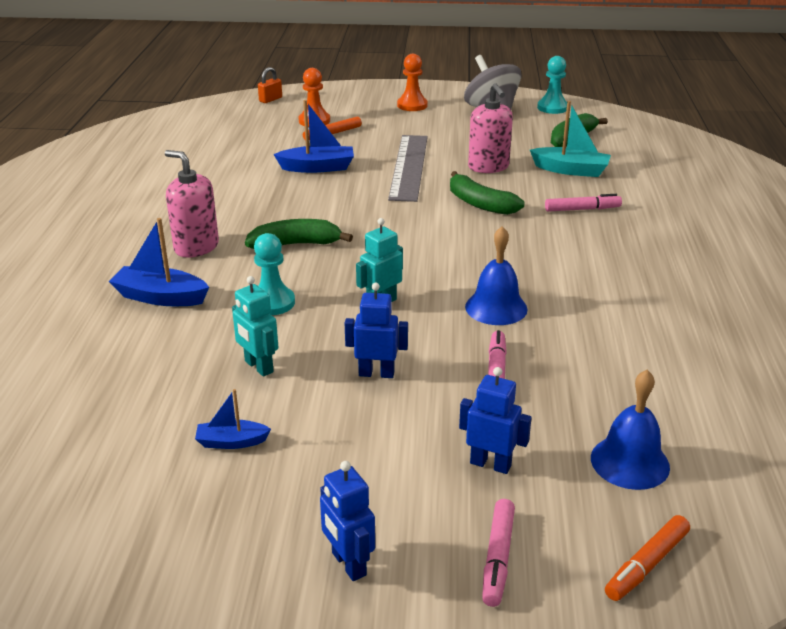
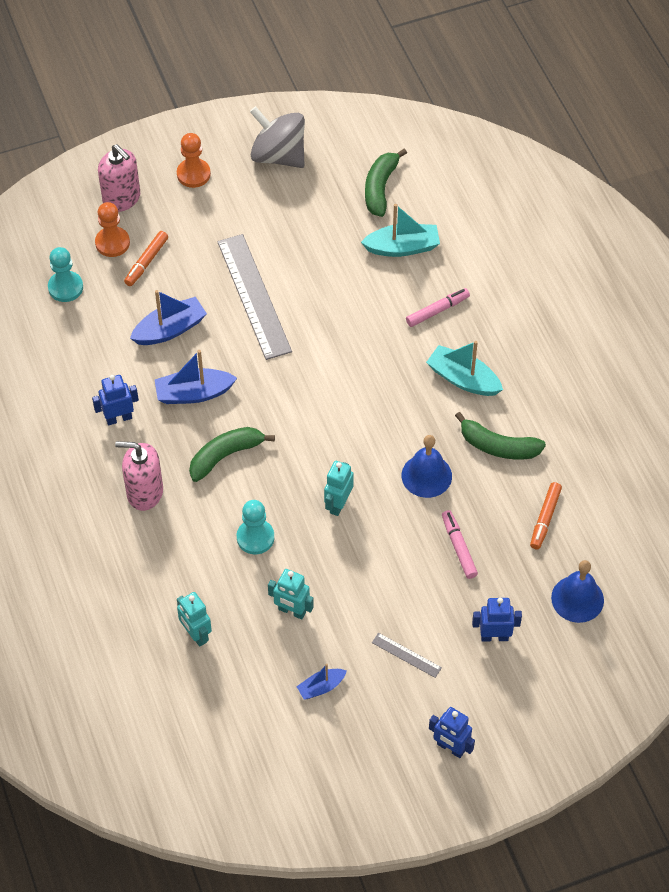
camera: 25 degrees left, 25 degrees up
(138, 354) = (196, 635): none -> turquoise robot
(160, 297) = (163, 566): blue boat -> blue boat (194, 393)
(270, 99) = (37, 214): orange padlock -> none
(361, 446) = (406, 655): none -> grey ruler
(376, 373) = (378, 583): blue robot -> blue robot (119, 418)
(480, 204) = (348, 335): green banana -> green banana (498, 446)
(488, 167) = (326, 269): pink soap dispenser -> pink soap dispenser (122, 198)
(497, 558) = (531, 707): pink marker -> none
(552, 108) = (337, 129): turquoise pawn -> turquoise pawn (65, 287)
(582, 254) = (463, 379): none -> turquoise boat
(646, 564) = (613, 676): orange marker -> orange marker (545, 519)

